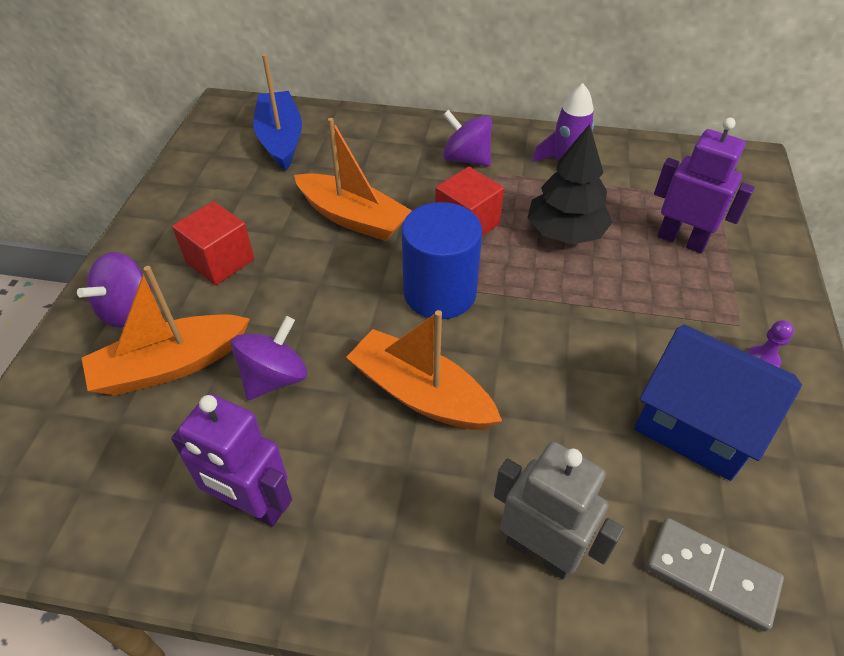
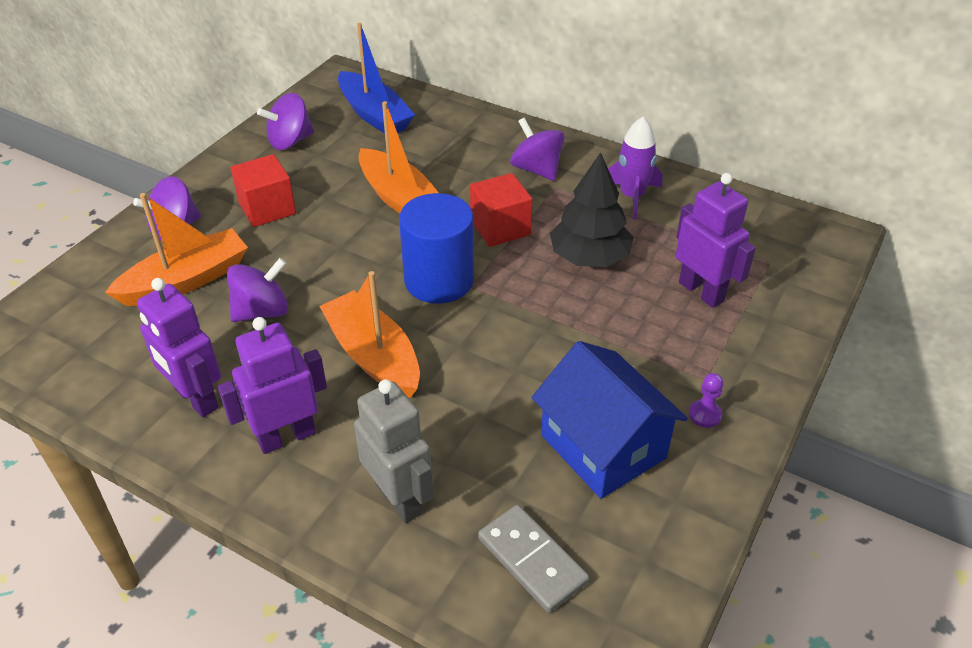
camera: 20 degrees right, 5 degrees down
(170, 365) = (186, 280): orange boat -> orange boat turned 150 degrees clockwise
(207, 184) = (290, 141): none -> purple spinning top
(281, 139) = (374, 115): blue boat -> blue boat turned 135 degrees clockwise
(380, 518) = (286, 437): none -> purple robot

